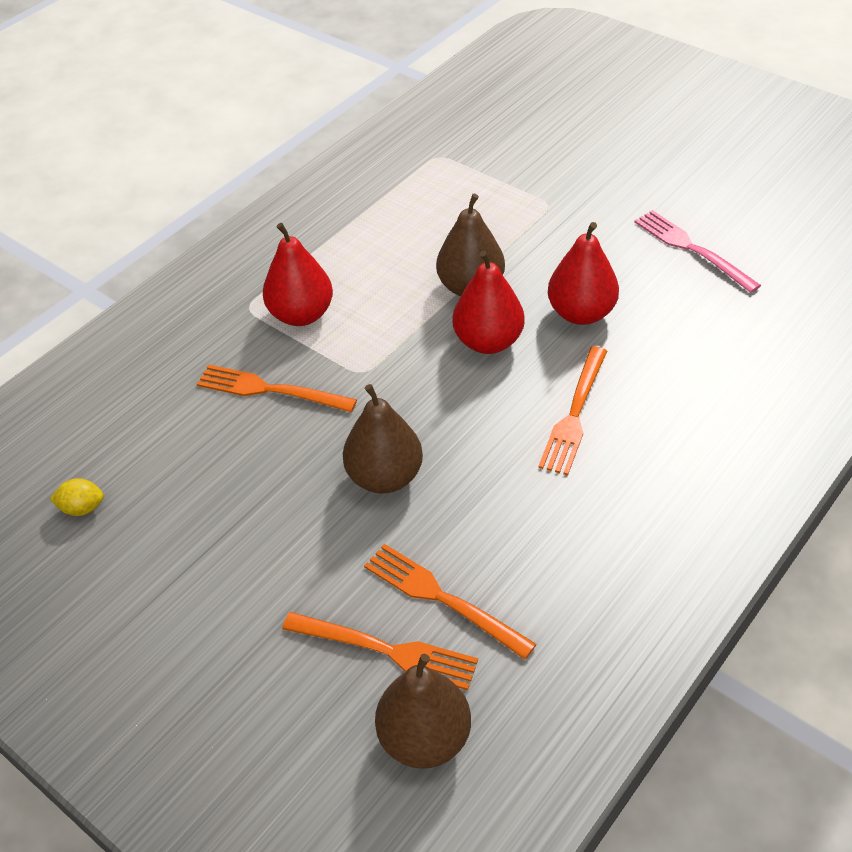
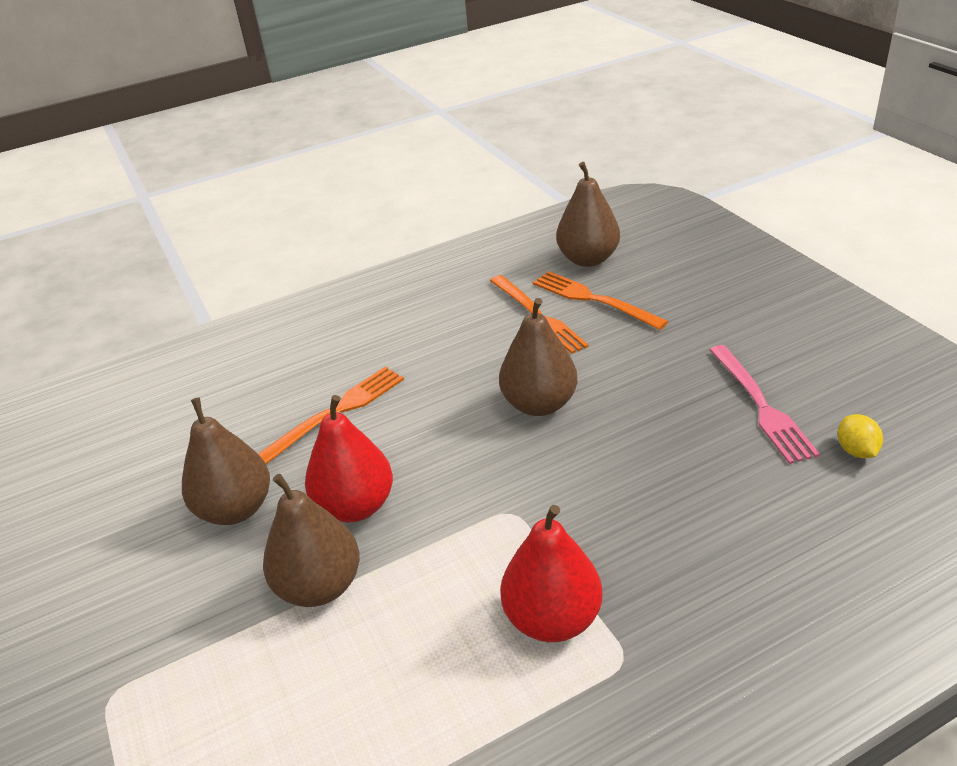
camera: 155 degrees left, 10 degrees down
(82, 508) = (856, 450): yellow lemon -> yellow lemon turned 60 degrees clockwise
(268, 390) = (627, 522): orange fork -> none
(581, 313) = (236, 509): red pear -> brown pear
(690, 248) = (44, 553): pink fork -> pink fork (762, 407)

